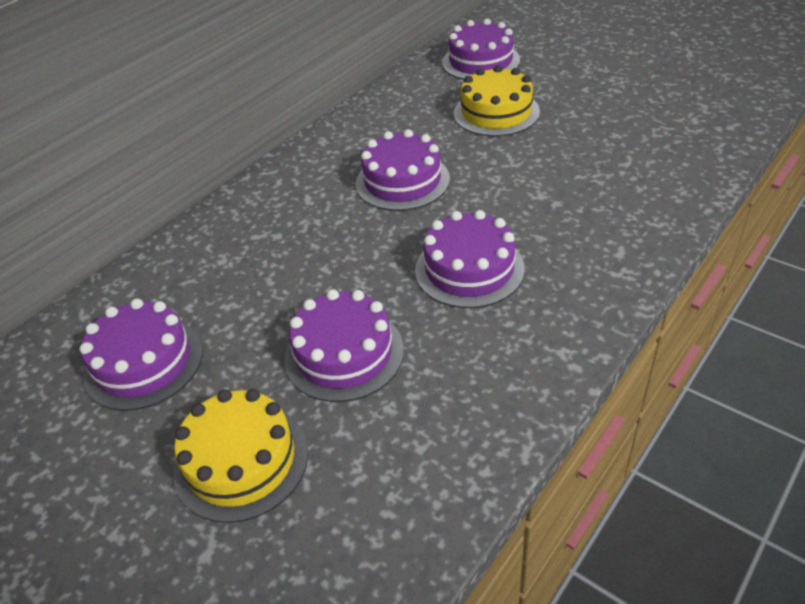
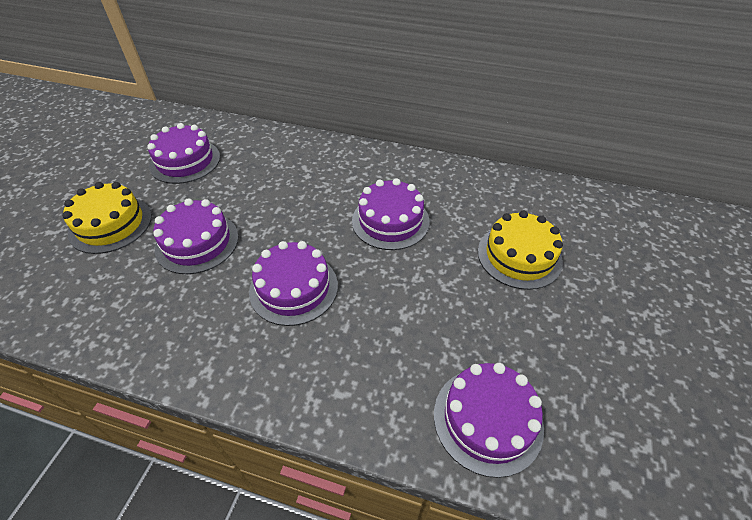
camera: 65 degrees right, 5 degrees up
(480, 61) = (601, 225): purple cake -> purple cake (487, 419)

